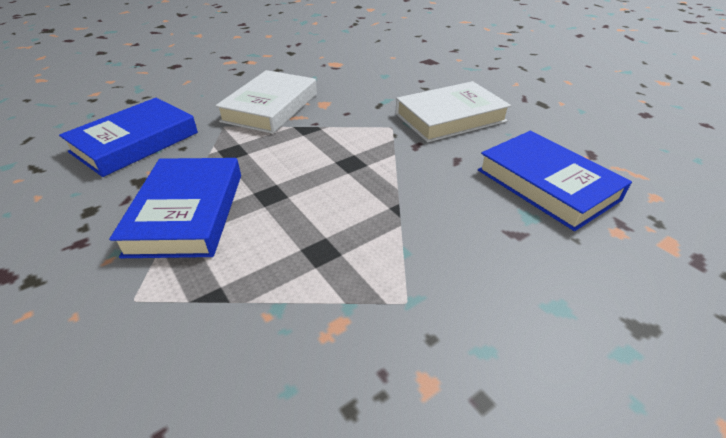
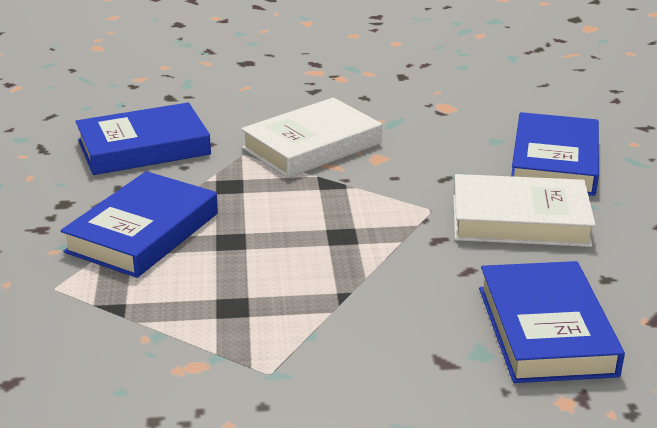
camera: 30 degrees right, 10 degrees down
(430, 79) = (554, 162): none -> blue book

